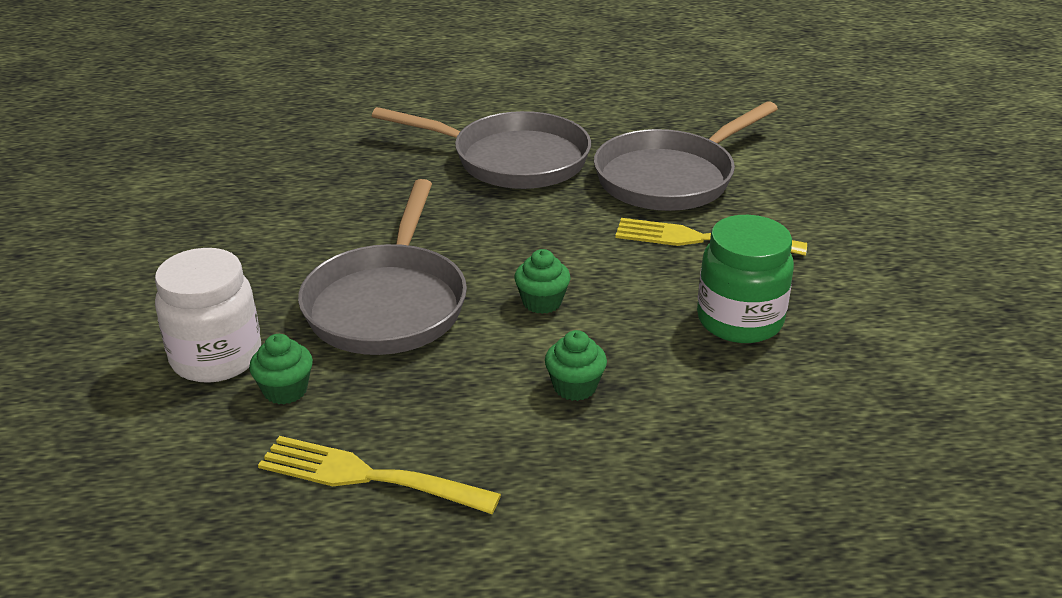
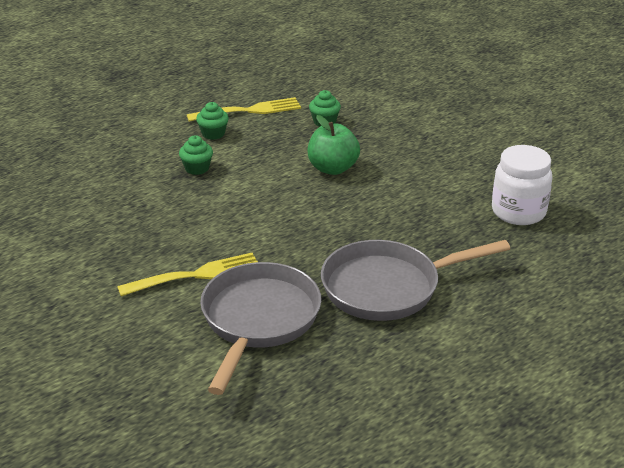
camera: 145 degrees right, 0 degrees up
(216, 358) = (373, 120): white jar -> white jar (518, 212)
(388, 303) = (333, 168): grey pan -> green apple
(542, 302) = (254, 199): green cupcake -> green cupcake (213, 134)
(739, 321) = (135, 230): green jar -> none

